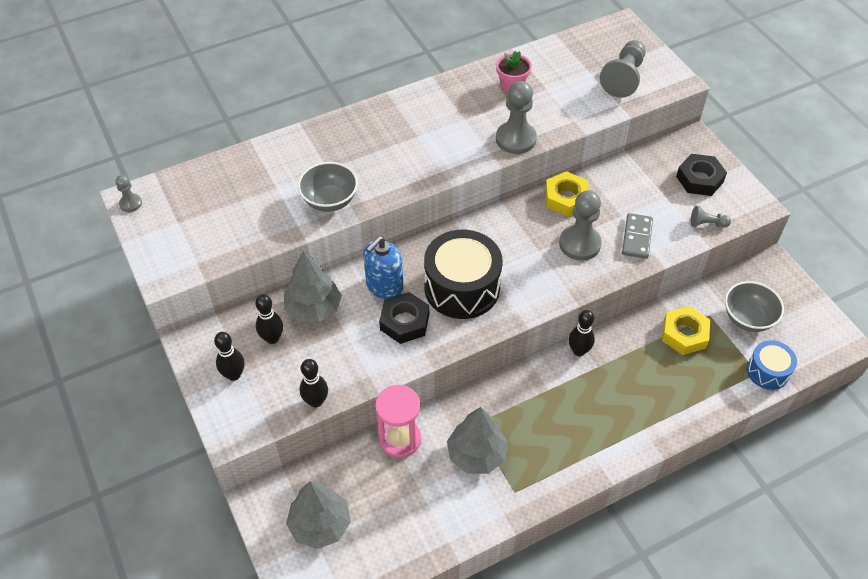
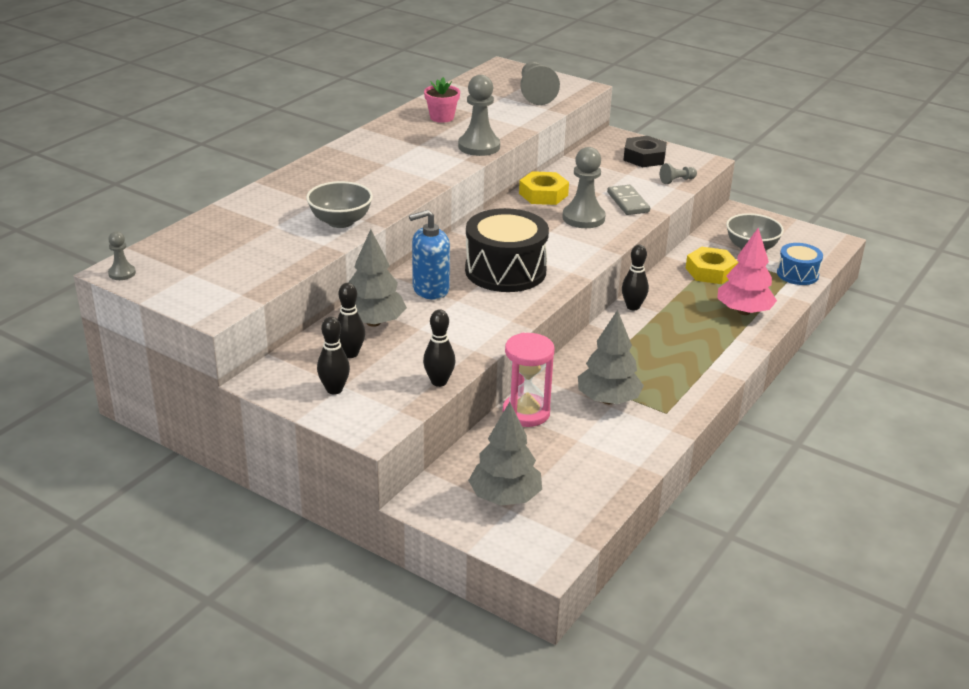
camera: 30 degrees left, 20 degrees down
(384, 286) = (430, 289): blue soap dispenser -> blue soap dispenser turned 60 degrees clockwise
(404, 322) = (473, 306): black nut -> none
(677, 399) = (744, 311): none -> pink tree

